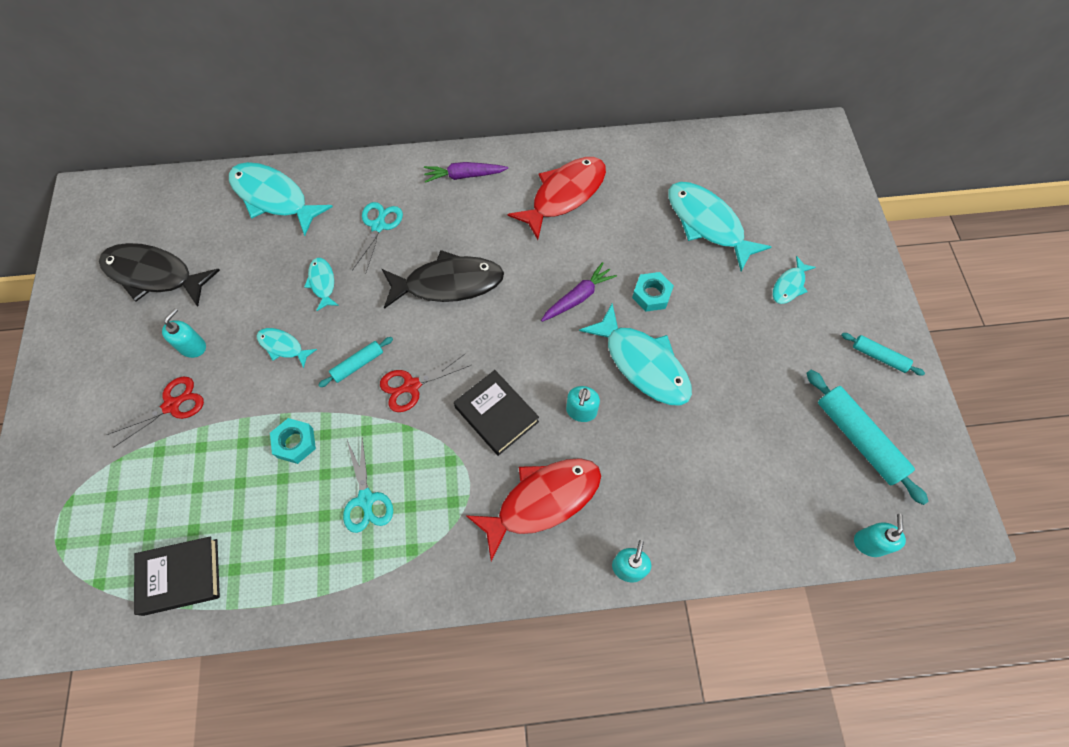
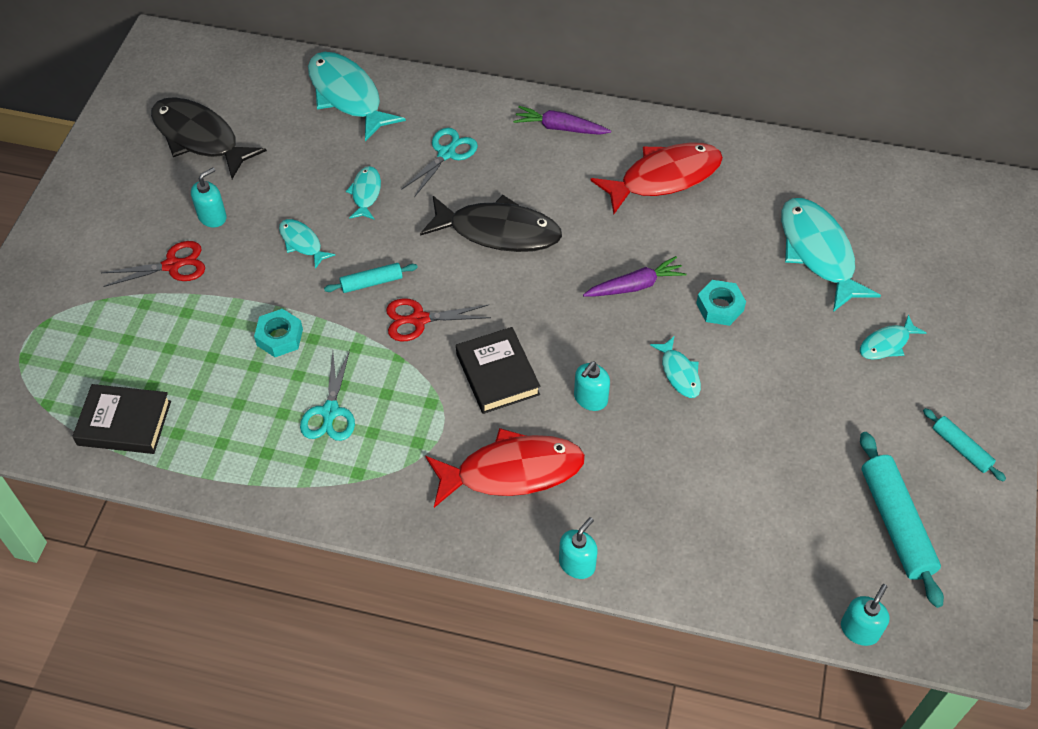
camera: 20 degrees right, 10 degrees down
(642, 363) = (679, 373): turquoise fish -> turquoise fish, size x0.50

